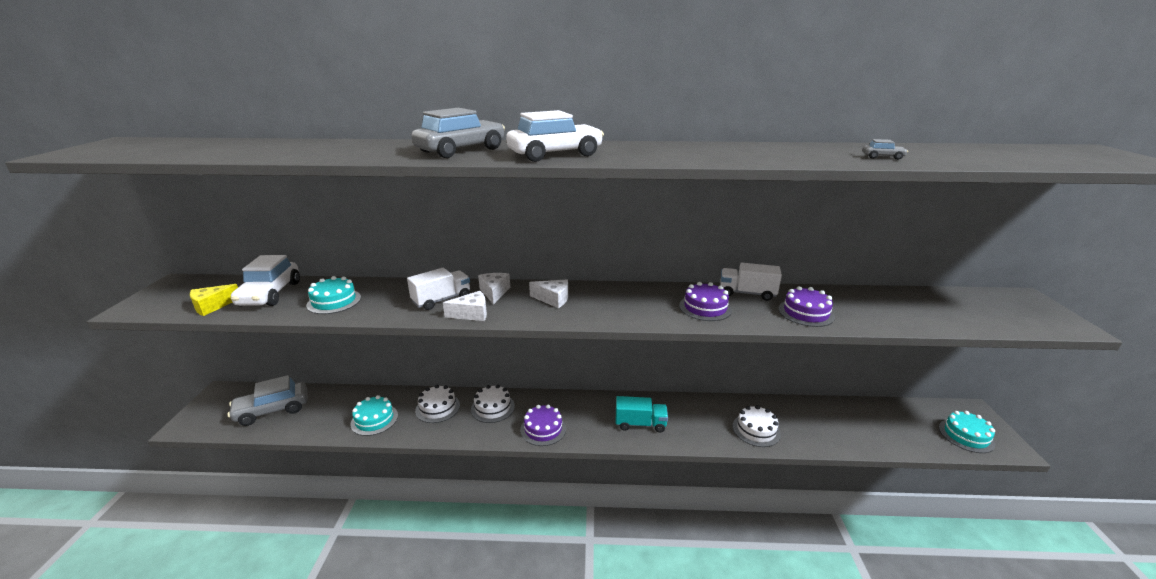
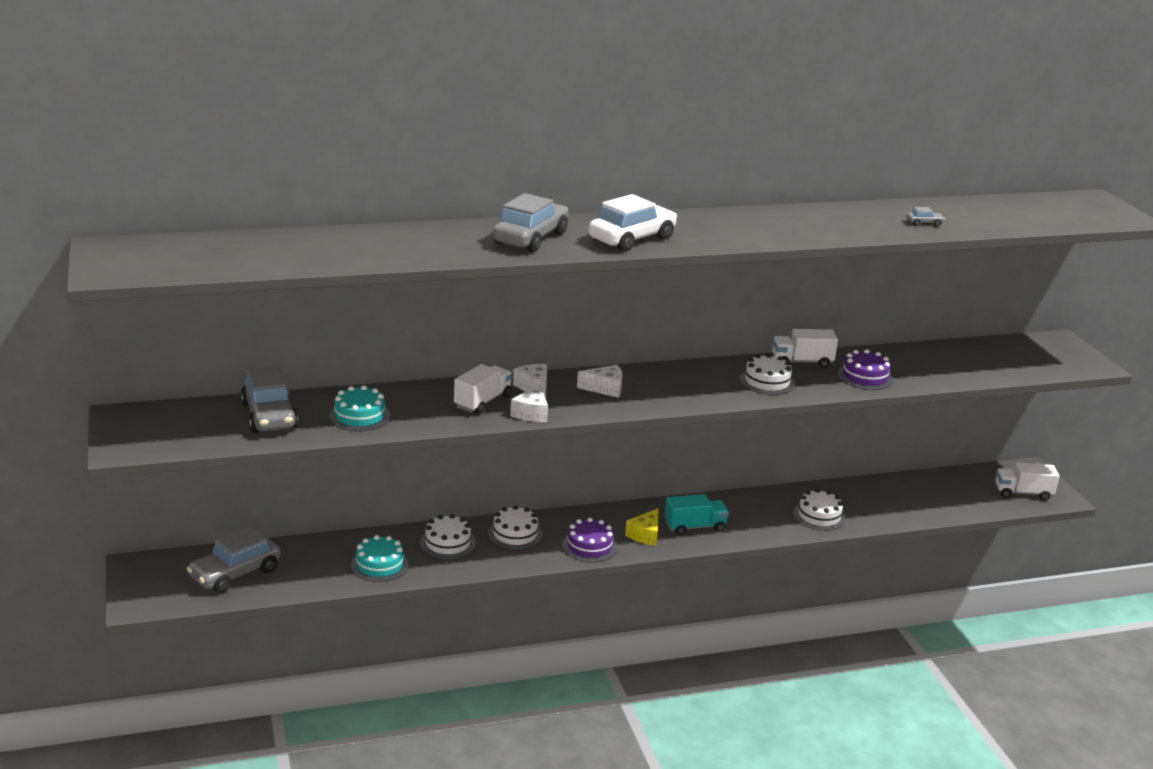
camera: 20 degrees left, 0 degrees up
(212, 306) = (219, 436): yellow cheese -> yellow cheese (645, 535)
(270, 294) = (269, 416): white car -> grey car
(471, 314) = (531, 413): white cheese -> white cheese turned 135 degrees clockwise
(705, 308) = (767, 381): purple cake -> white cake
(966, 436) = (1023, 493): turquoise cake -> white truck

